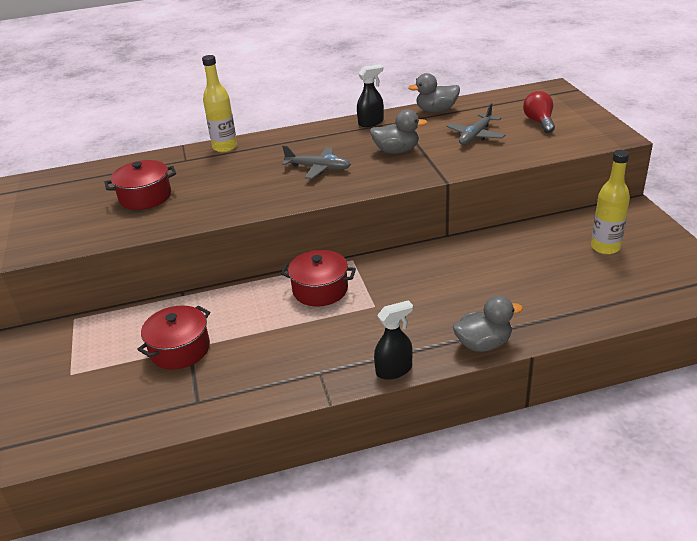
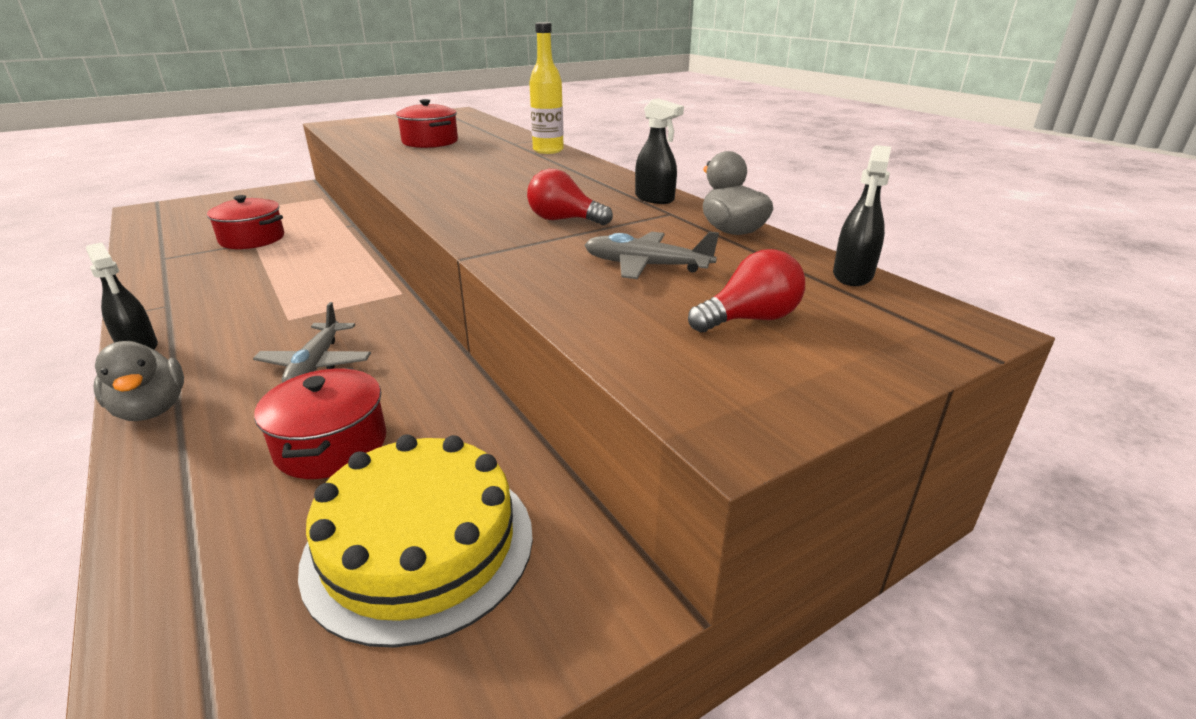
camera: 70 degrees right, 5 degrees down
(318, 168) = (500, 188): grey plane -> grey plane (316, 364)
(320, 290) = (336, 284): red pot -> red pot (331, 445)
(396, 151) = (564, 220): grey duck -> red light bulb
(501, 96) = (852, 276): none -> black spray bottle
(605, 247) = (419, 545): yellow bottle -> yellow cake

